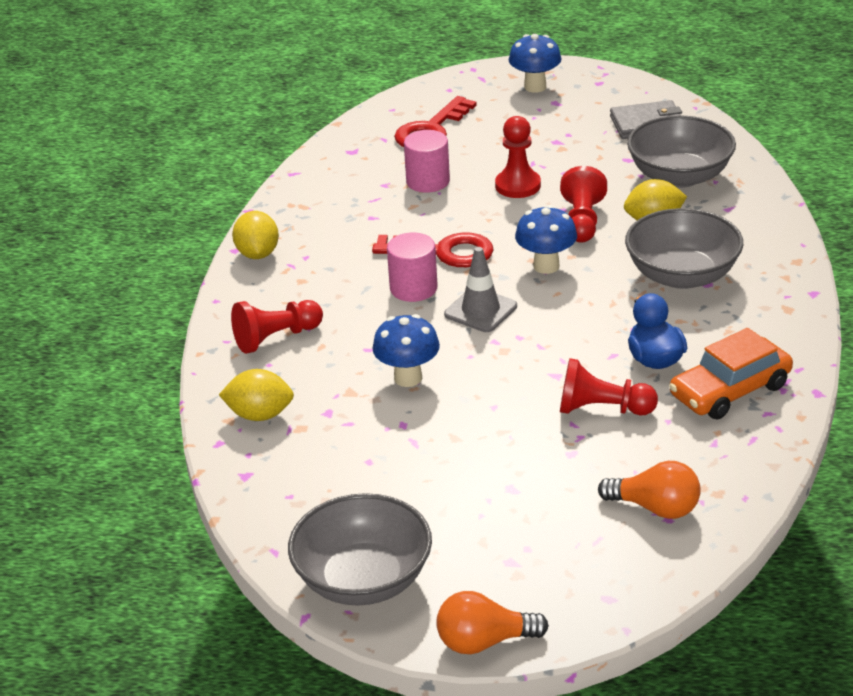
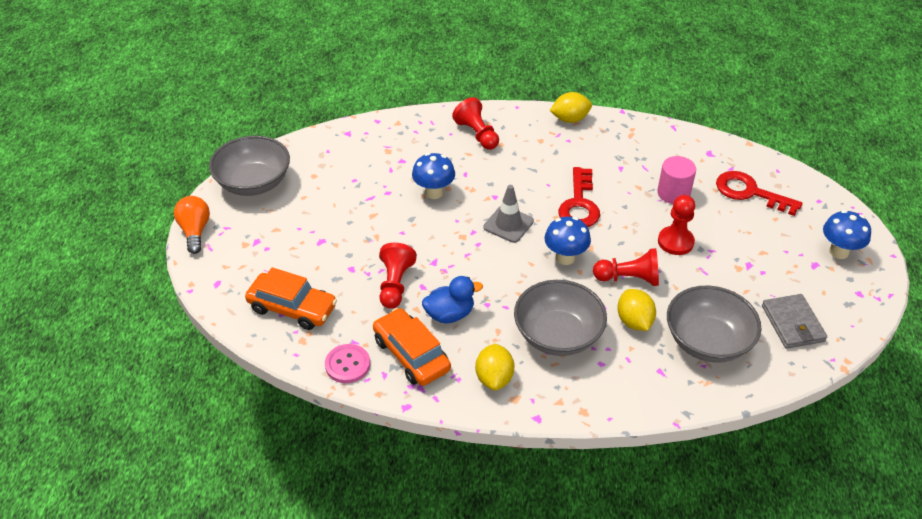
camera: 85 degrees right, 10 degrees up
(260, 415) = (401, 134): yellow lemon -> yellow lemon (494, 378)
(413, 288) = (533, 191): pink cylinder -> none
(655, 508) = (292, 308): orange light bulb -> orange car
(756, 446) = (347, 365): none -> pink button

